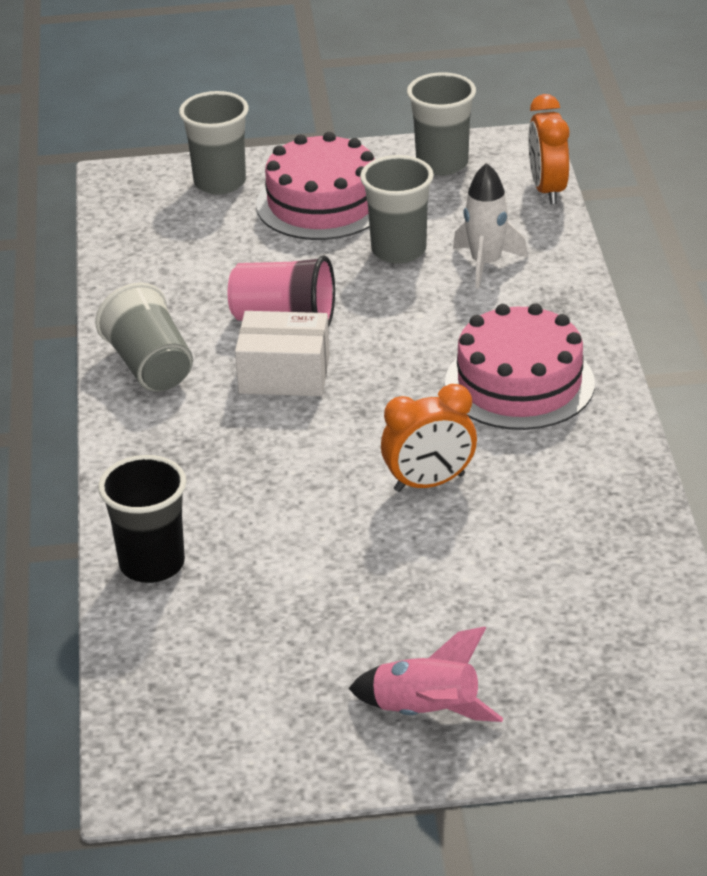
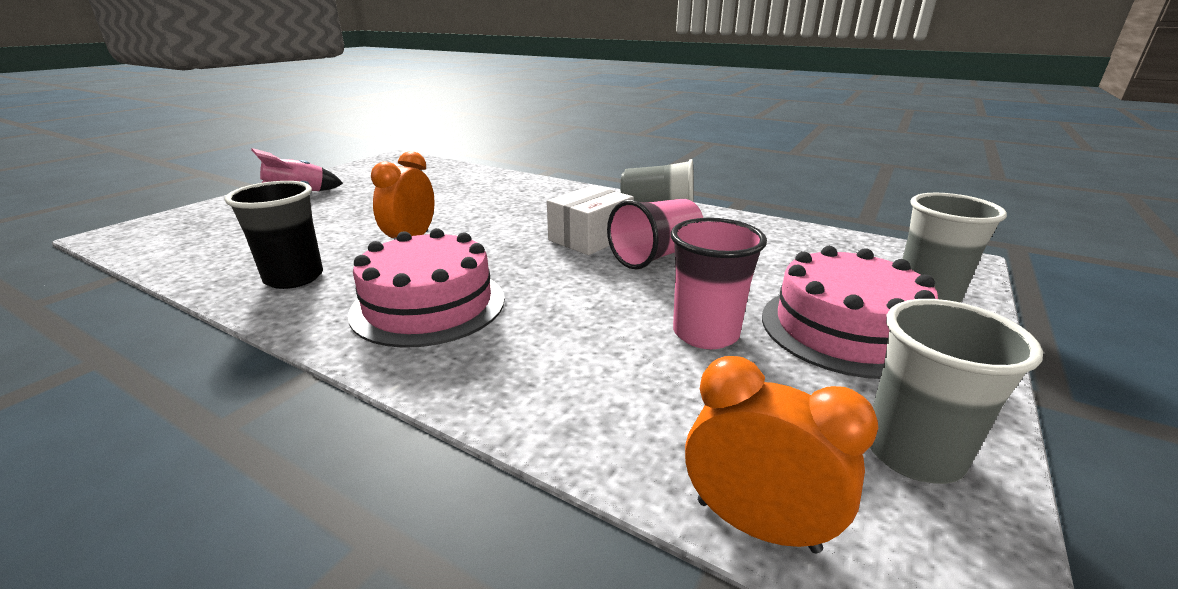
camera: 125 degrees right, 10 degrees down
(152, 564) = (497, 179): black cup -> black cup (294, 278)
(398, 250) = (705, 333): grey cup -> pink cup
(486, 264) = (620, 371): white rocket -> none

